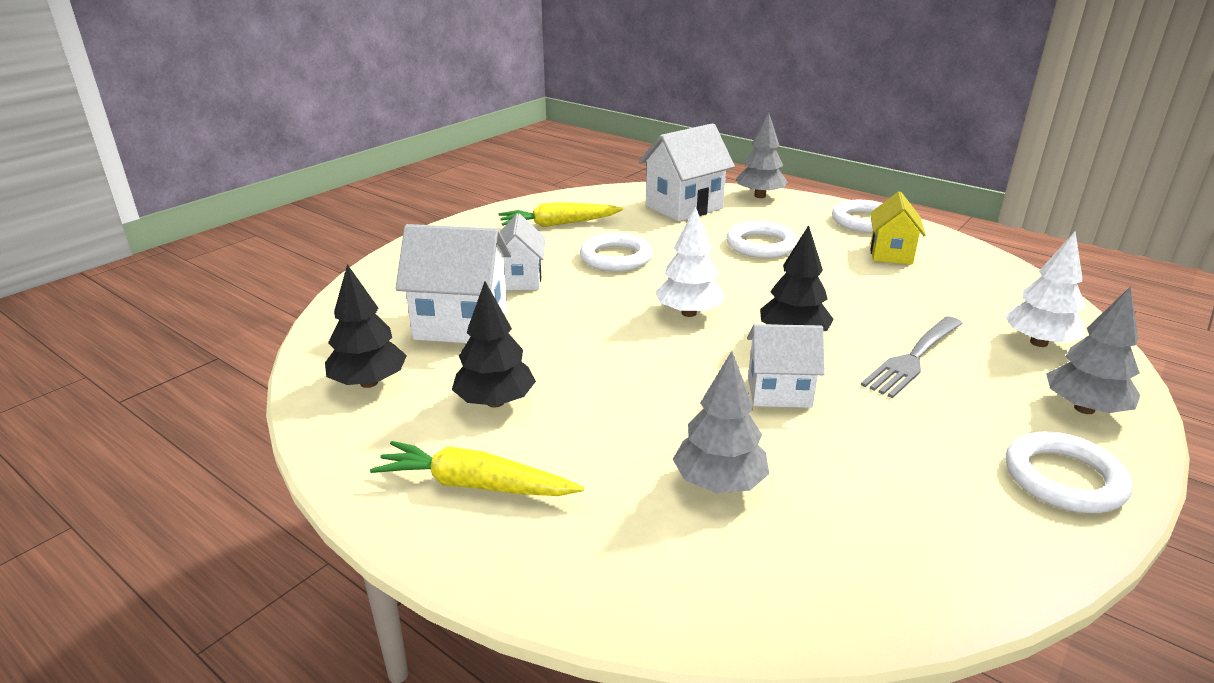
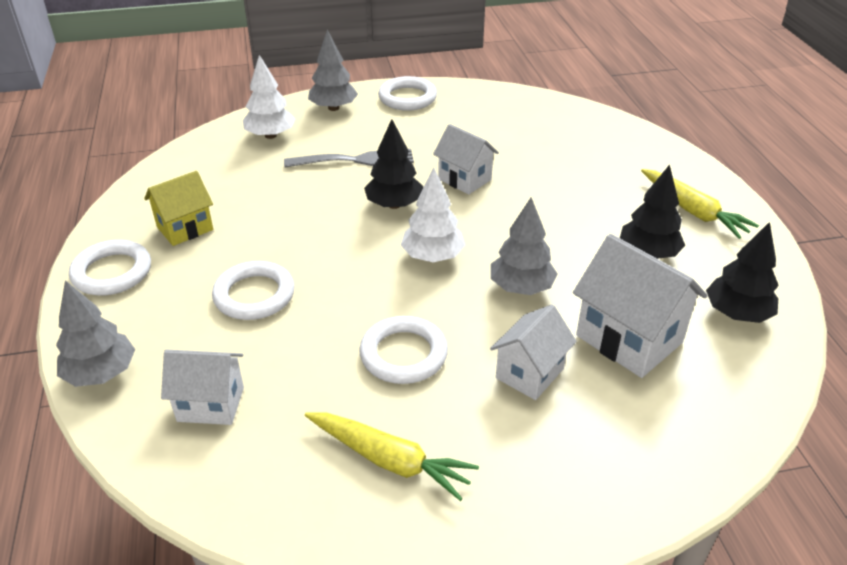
camera: 140 degrees left, 10 degrees up
(684, 207) = (211, 404): white house -> white house, size x0.64
(719, 483) = (562, 158): grey tree -> grey tree (521, 287)

